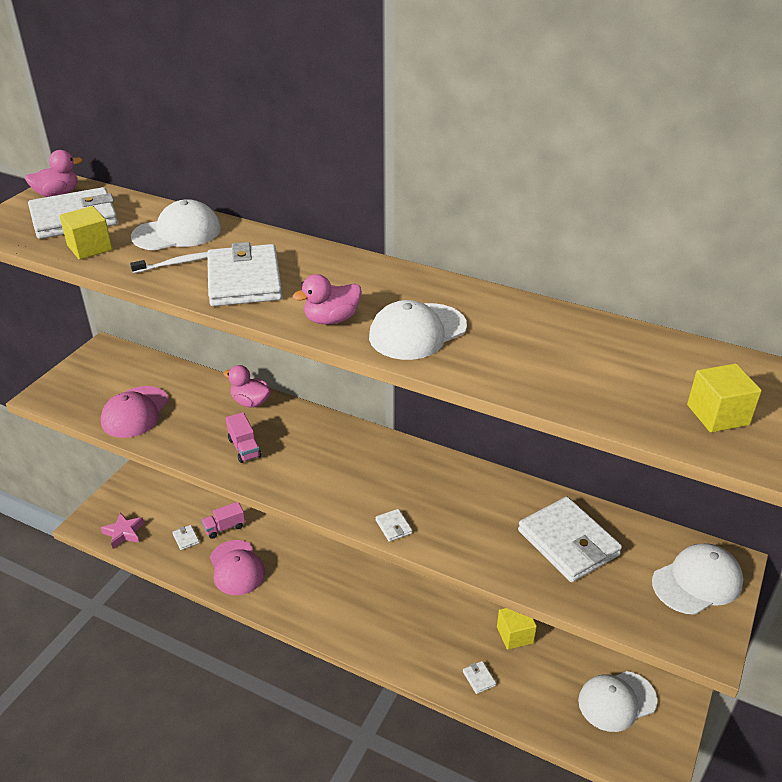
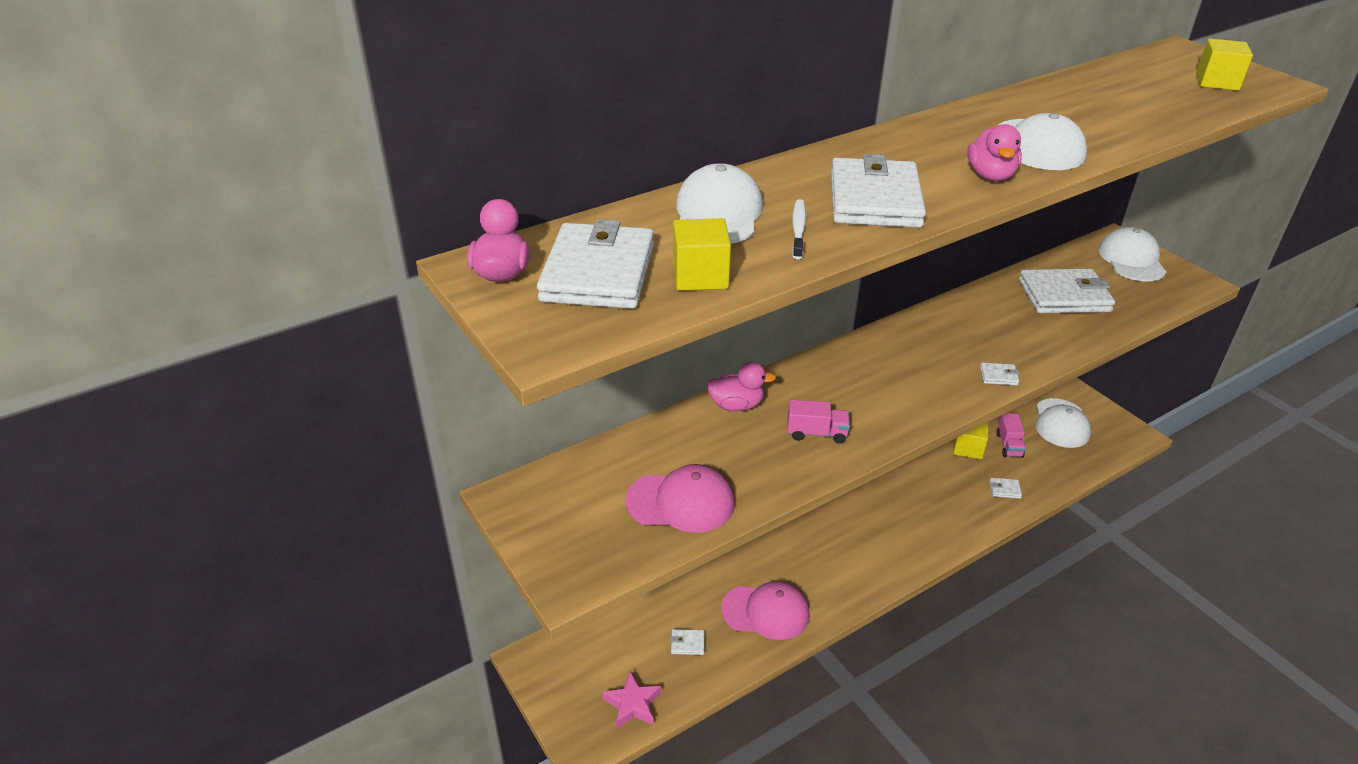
camera: 60 degrees left, 0 degrees up
(135, 412) = (681, 502): pink cap -> pink cap turned 45 degrees counterclockwise
(224, 527) = (694, 601): pink truck -> pink truck (1009, 445)
(244, 280) = (874, 200): white wallet -> white wallet turned 75 degrees clockwise
(250, 402) = (736, 405): pink duck -> pink duck turned 150 degrees counterclockwise

